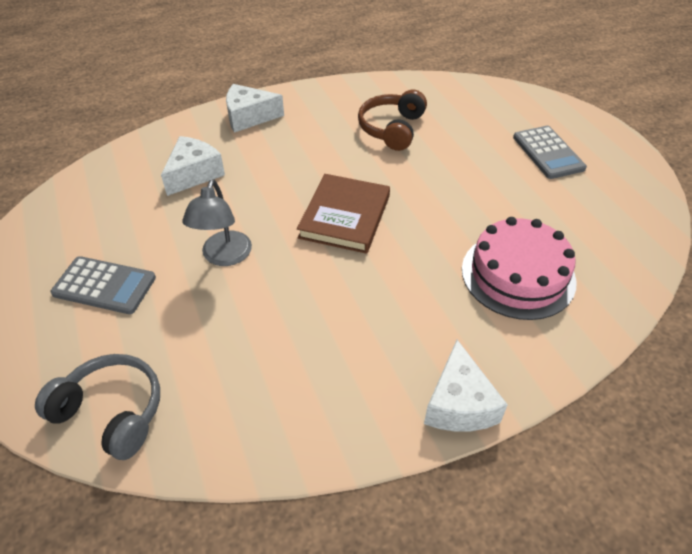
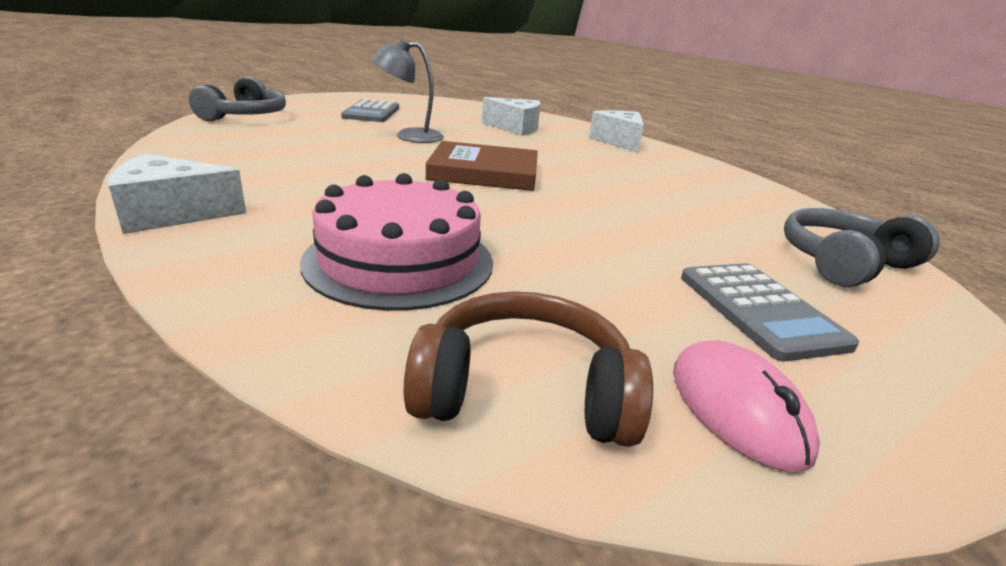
camera: 75 degrees right, 20 degrees down
(392, 129) = (675, 195): brown headphones -> brown headphones (525, 392)
(491, 104) = (844, 263): none -> grey headphones
(548, 153) = (760, 310): grey calculator -> grey calculator turned 75 degrees counterclockwise
(624, 187) = (737, 409): none -> pink mouse

